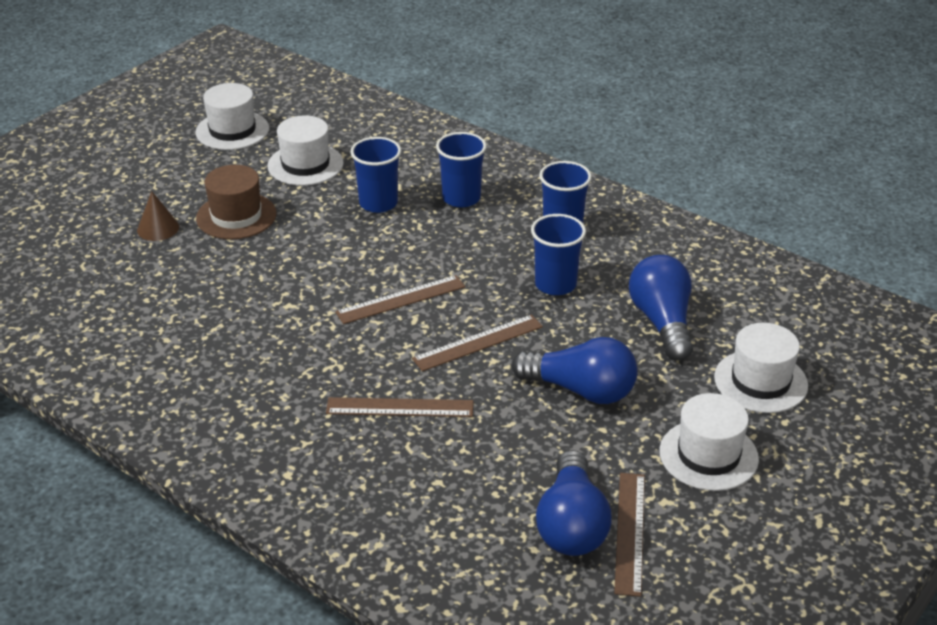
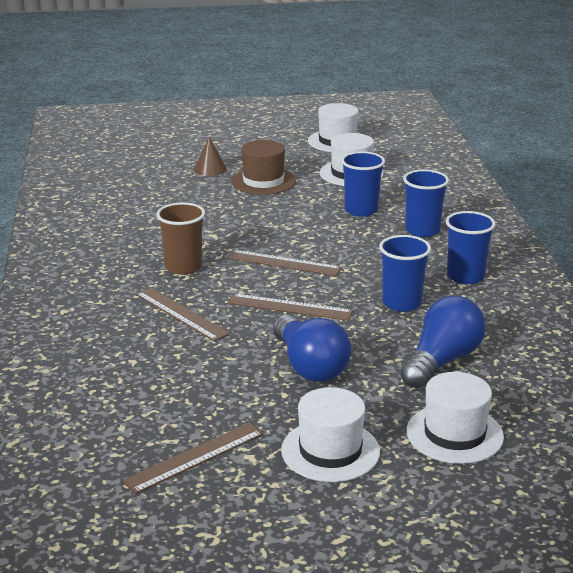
camera: 45 degrees right, 10 degrees down
(320, 357) = (183, 267): none -> brown cup
(571, 525) = (166, 430): blue light bulb -> none

